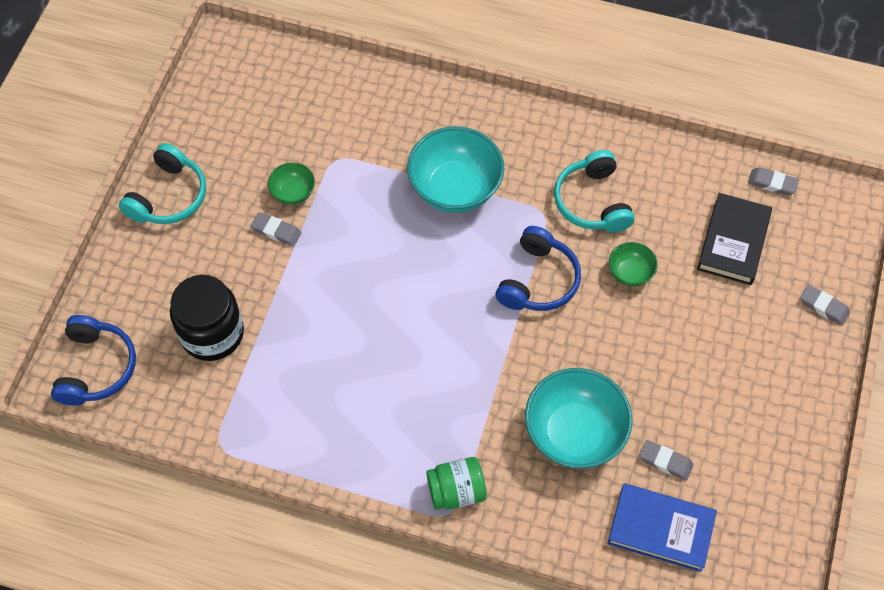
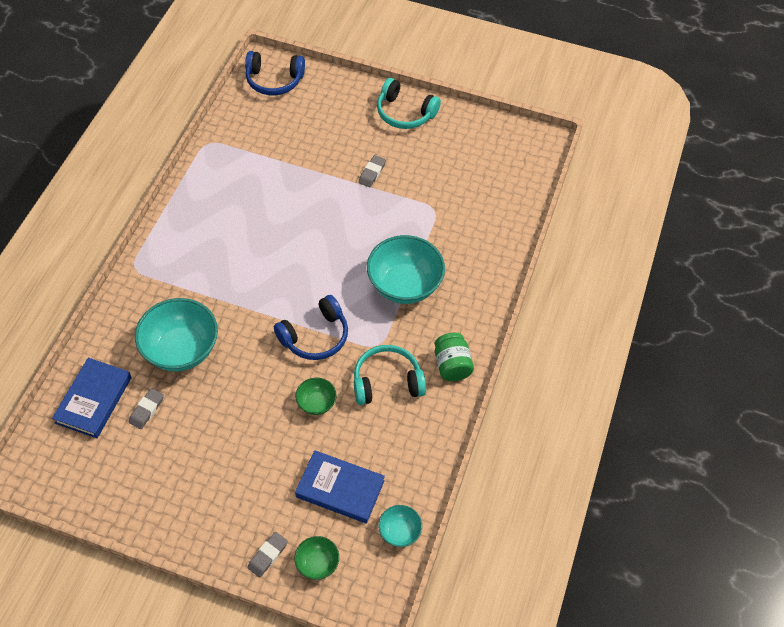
camera: 90 degrees right, 5 degrees down
(212, 333) = (292, 138): black jar -> none
(293, 193) = (405, 183): green bowl -> green bowl (317, 563)
(456, 491) = (150, 272): green jar -> green jar (452, 365)
(538, 280) = (315, 336): blue headphones -> blue headphones turned 60 degrees counterclockwise
(733, 242) = (340, 489): black book -> blue book
(772, 183) = (399, 532): grey eraser -> turquoise bowl

